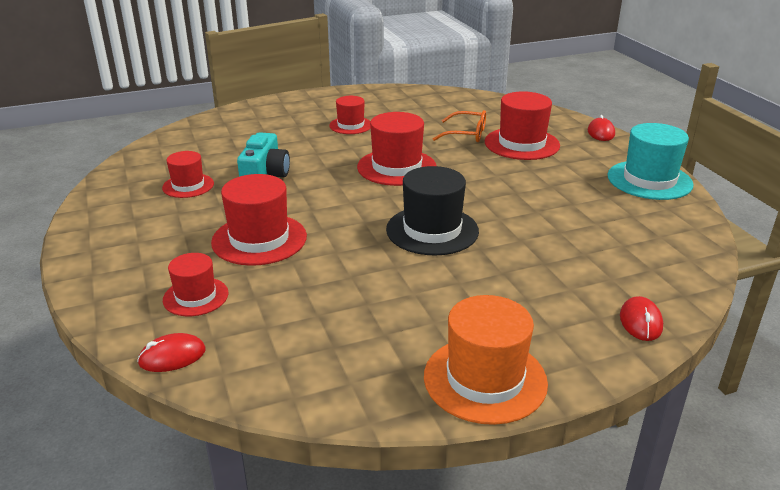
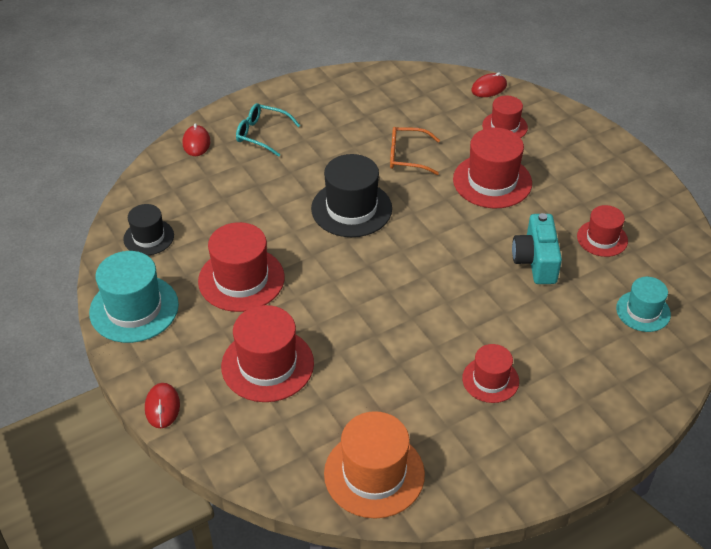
camera: 170 degrees right, 15 degrees up
(203, 144) = (643, 311): none -> turquoise hat
(396, 167) = (406, 296): red hat -> red hat (241, 279)
(466, 134) = (337, 378): orange glasses -> orange glasses (407, 156)
(485, 379) = (300, 96): orange hat -> orange hat (374, 474)
(544, 324) = (262, 134): none -> turquoise glasses
(660, 227) = (148, 237): none -> black hat

